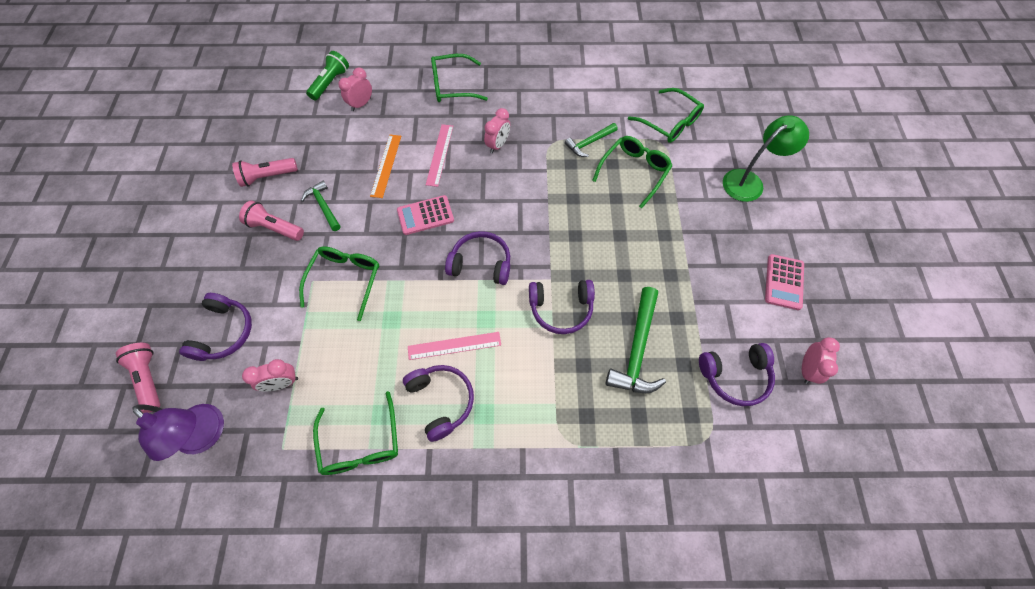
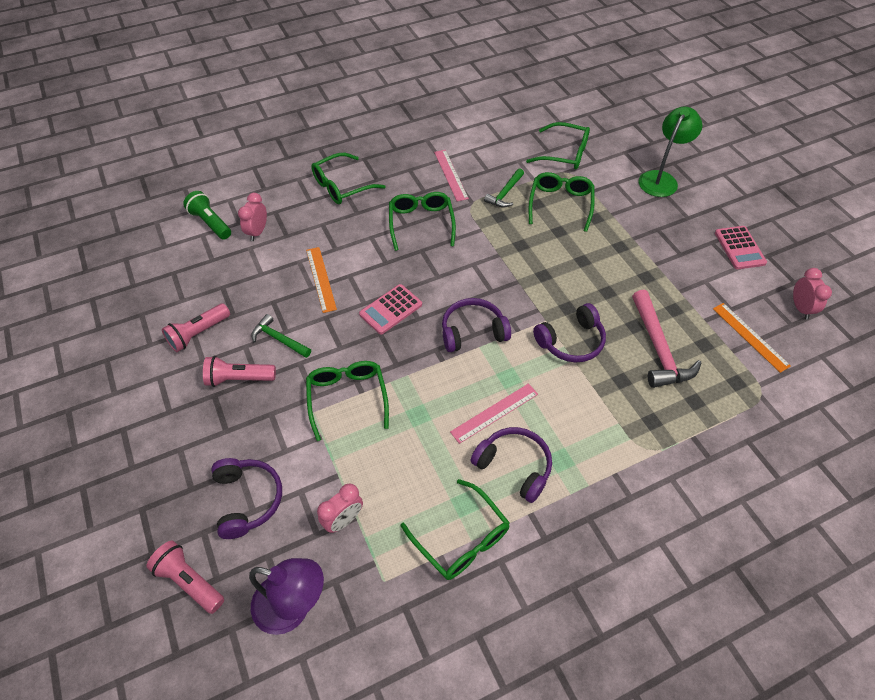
camera: 25 degrees left, 10 degrees down
(330, 83) = (210, 223): green flashlight -> green flashlight turned 45 degrees counterclockwise
(439, 154) = (369, 251): pink ruler -> pink ruler (450, 175)
(498, 145) = (421, 223): pink clock -> green glasses
(637, 349) = (658, 348): green hammer -> pink hammer
(735, 376) = (750, 336): purple headphones -> orange ruler

